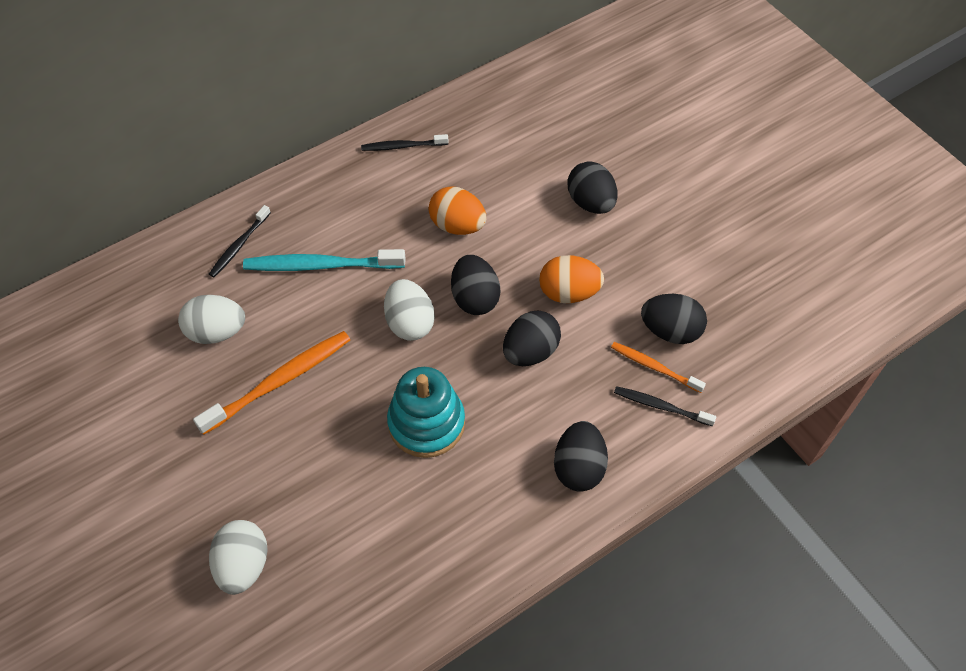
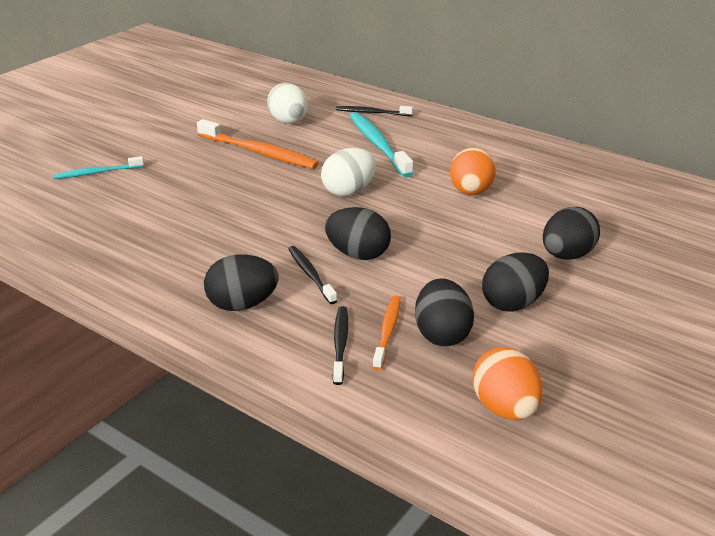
camera: 70 degrees right, 25 degrees down
(243, 565) = (96, 173): white egg -> turquoise toothbrush
(402, 146) = (533, 151): black toothbrush -> black toothbrush (310, 274)
(426, 423) = (252, 218): turquoise stacking toy -> none
(475, 298) = (397, 215): black egg -> black egg (513, 303)
(568, 292) = (442, 263): orange egg -> orange egg (505, 408)

